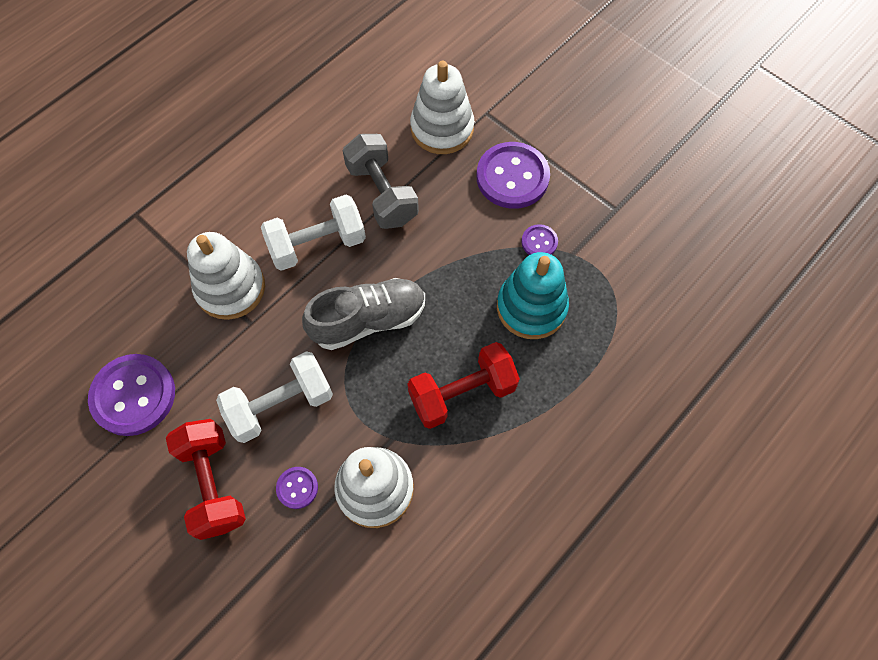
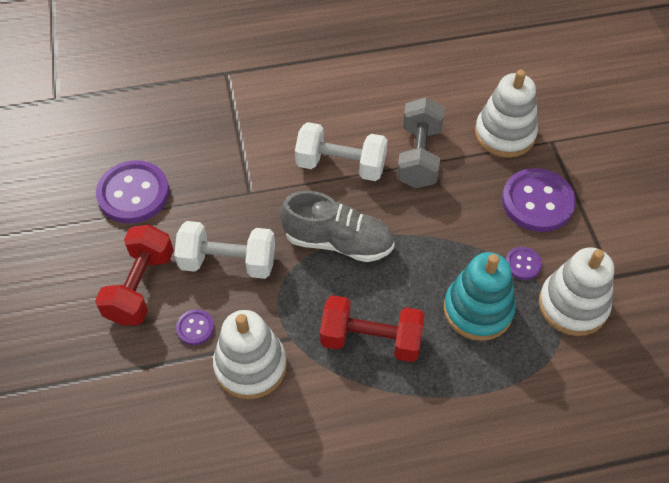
camera: 35 degrees right, 10 degrees down
(230, 288) = (254, 160): white stacking toy -> white stacking toy (572, 305)

